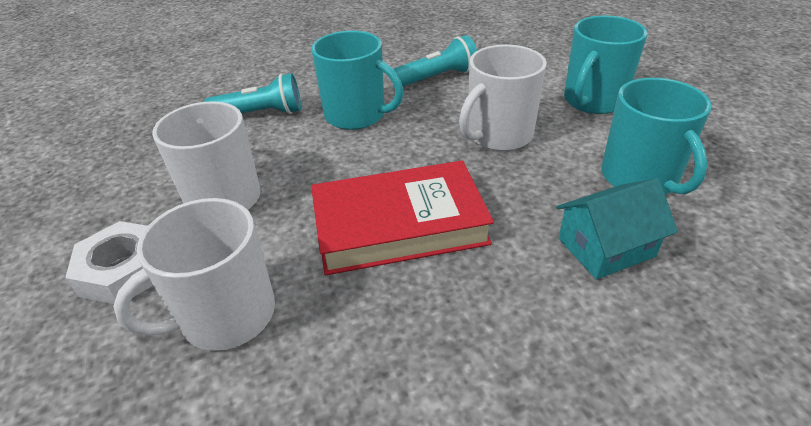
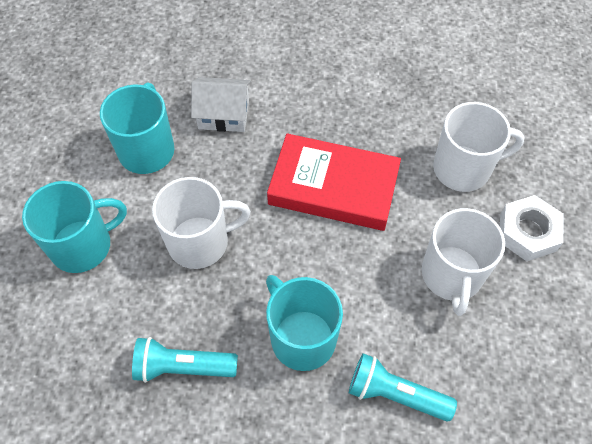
camera: 155 degrees left, 20 degrees up
(606, 247) = (223, 114): turquoise house -> white house

